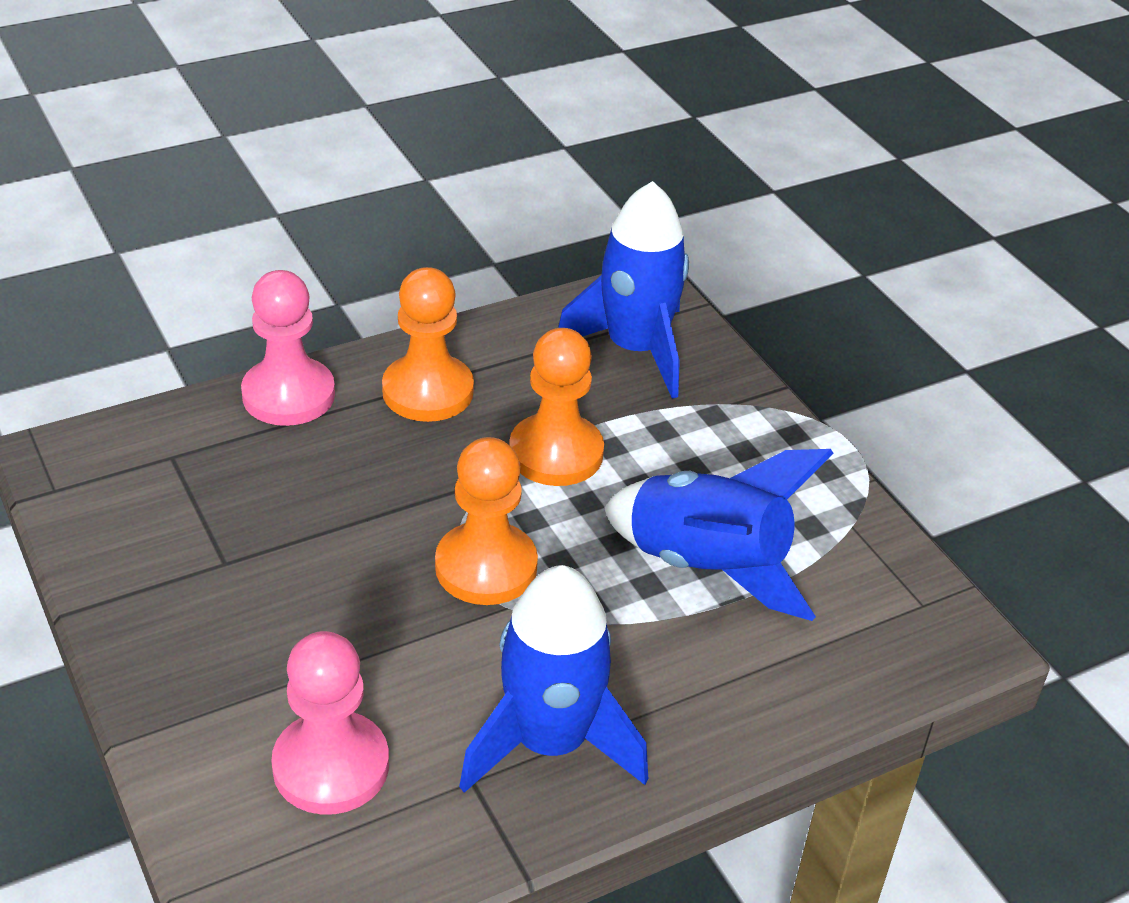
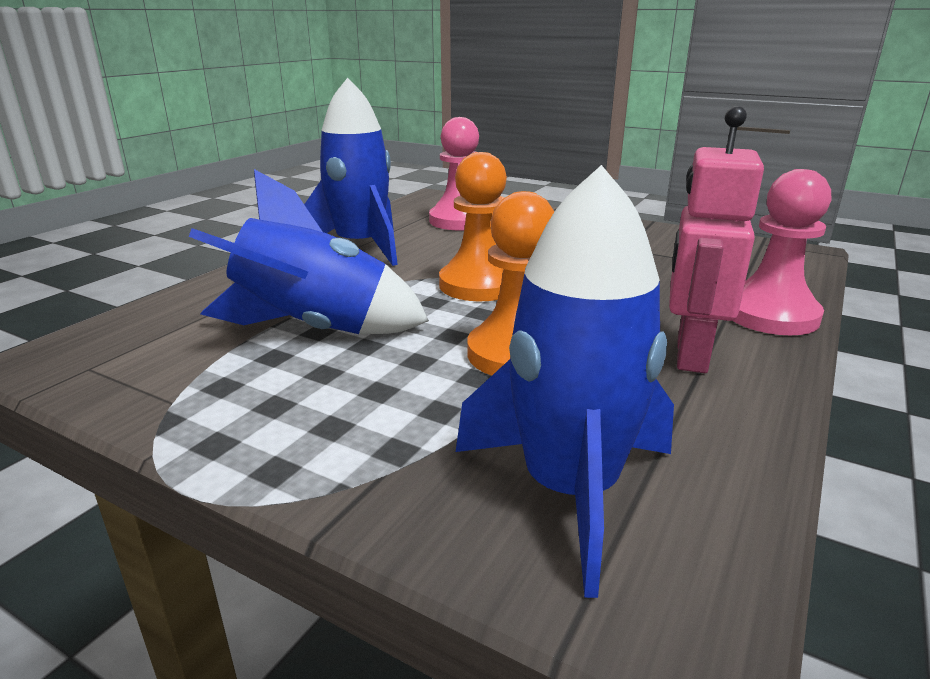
camera: 150 degrees right, 15 degrees down
(428, 391) = (690, 355): orange pawn -> pink robot

